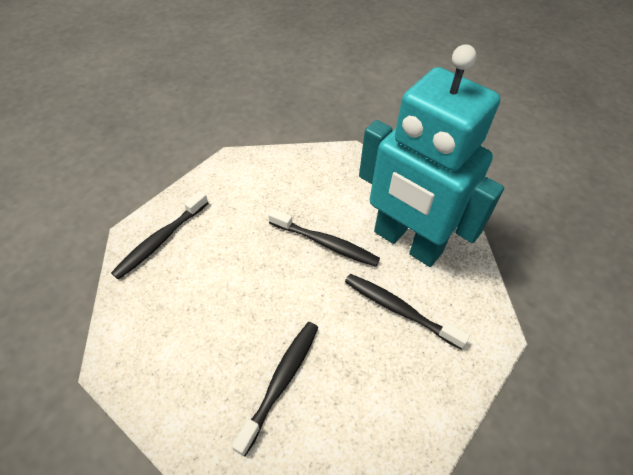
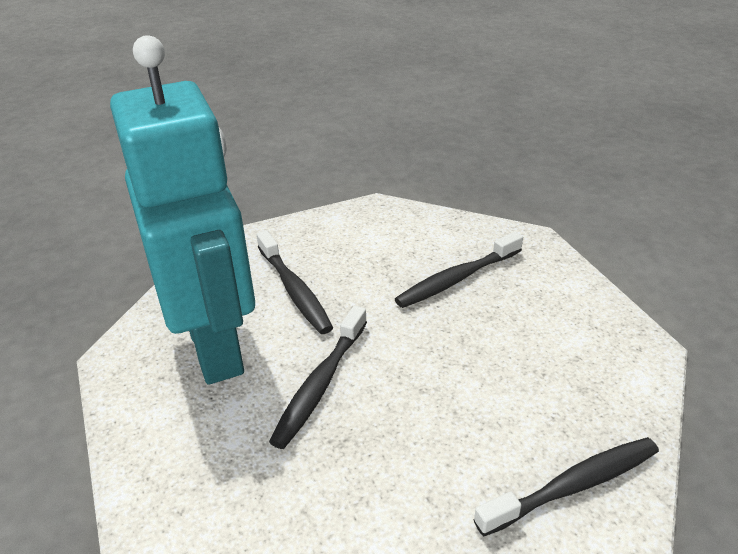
camera: 150 degrees left, 15 degrees down
(326, 243) = (320, 384): black toothbrush -> black toothbrush turned 120 degrees counterclockwise

